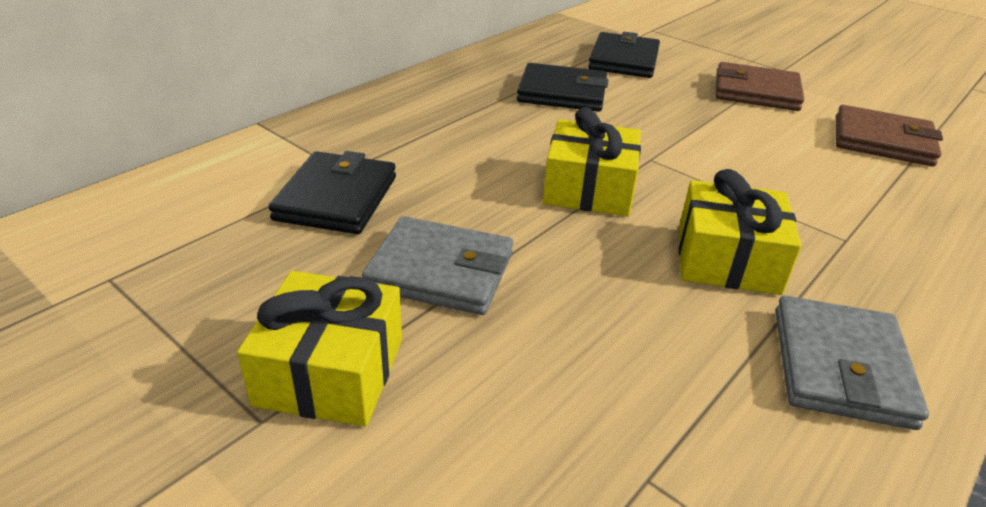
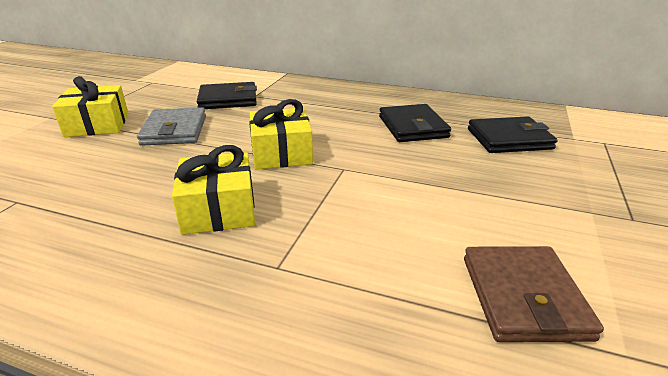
camera: 70 degrees right, 5 degrees down
(756, 92) = (540, 205): brown wallet -> none
(840, 366) = (101, 263): grey wallet -> none

